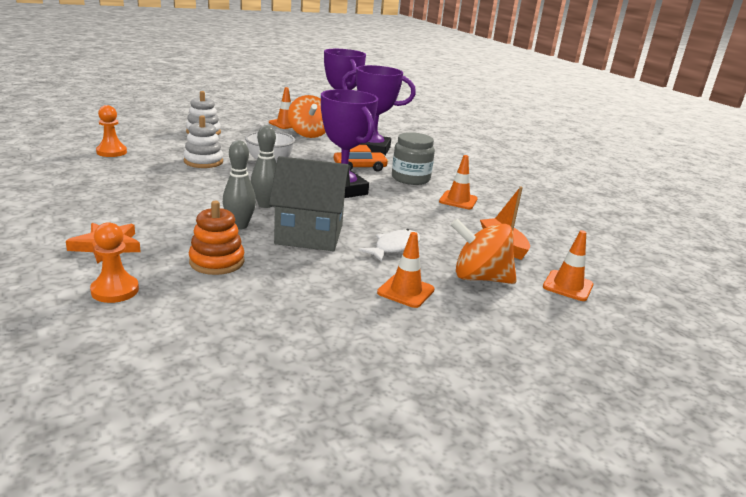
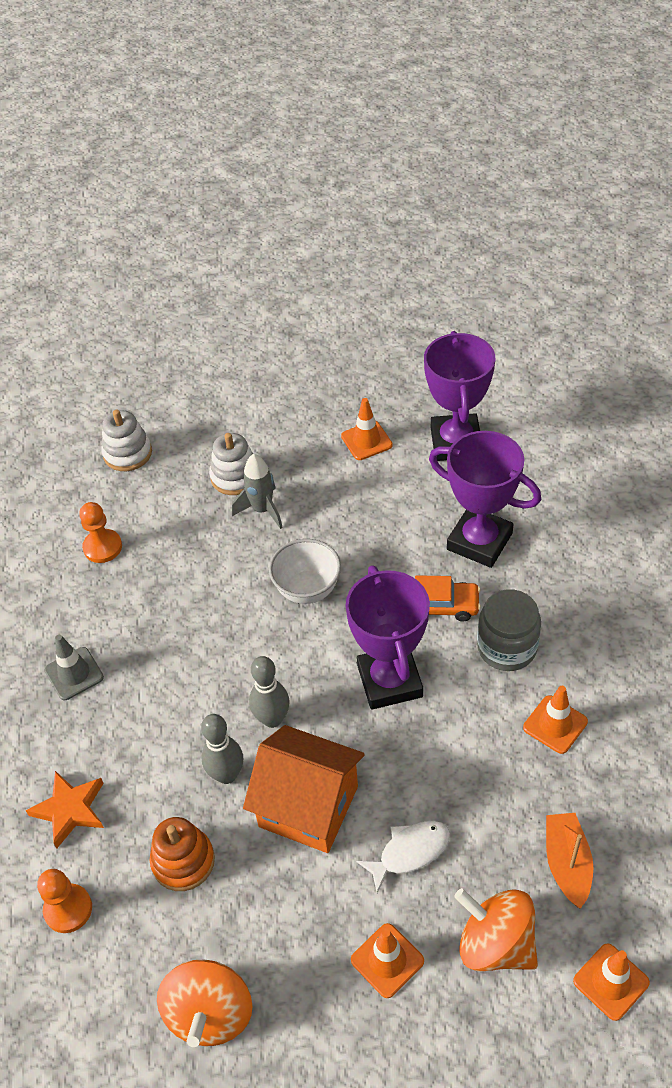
camera: 25 degrees right, 25 degrees up
(98, 193) = (74, 674): none -> grey traffic cone
(203, 161) = (217, 581): white stacking toy -> white stacking toy (127, 453)
(226, 141) = (262, 510): none -> grey rocket
(309, 134) = (394, 481): orange spinning top -> orange spinning top (210, 1013)
(309, 234) = (308, 806): grey house -> orange house

